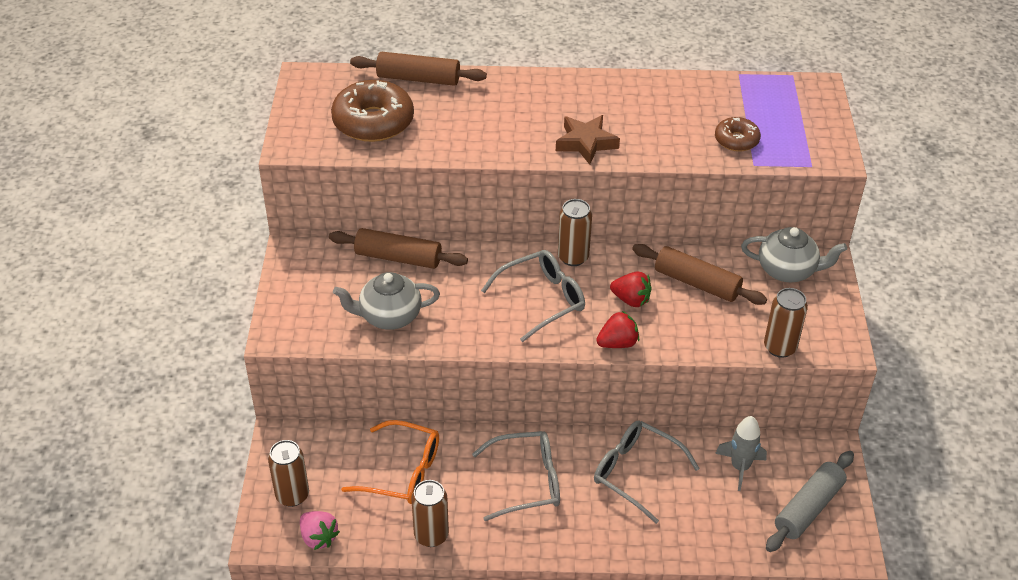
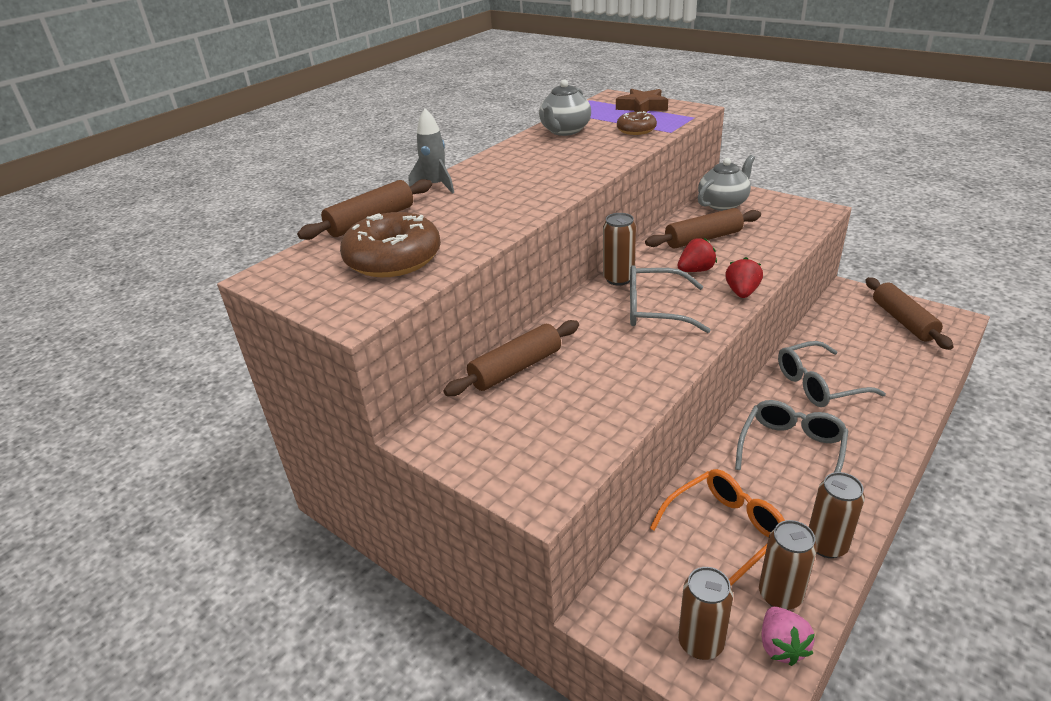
camera: 50 degrees left, 10 degrees down
(318, 537) = (781, 646): pink strawberry -> pink strawberry turned 90 degrees clockwise
(389, 316) = (592, 404): grey teapot -> grey teapot (564, 131)
(542, 300) = (655, 310): grey glasses -> grey glasses turned 90 degrees counterclockwise
(586, 143) = (566, 177): brown star -> brown star (642, 107)
(740, 467) = (843, 334): grey rocket -> grey rocket (436, 186)
(780, 347) = (802, 231): brown can -> brown can (780, 595)
(808, 508) = (903, 321): grey rolling pin -> brown rolling pin

